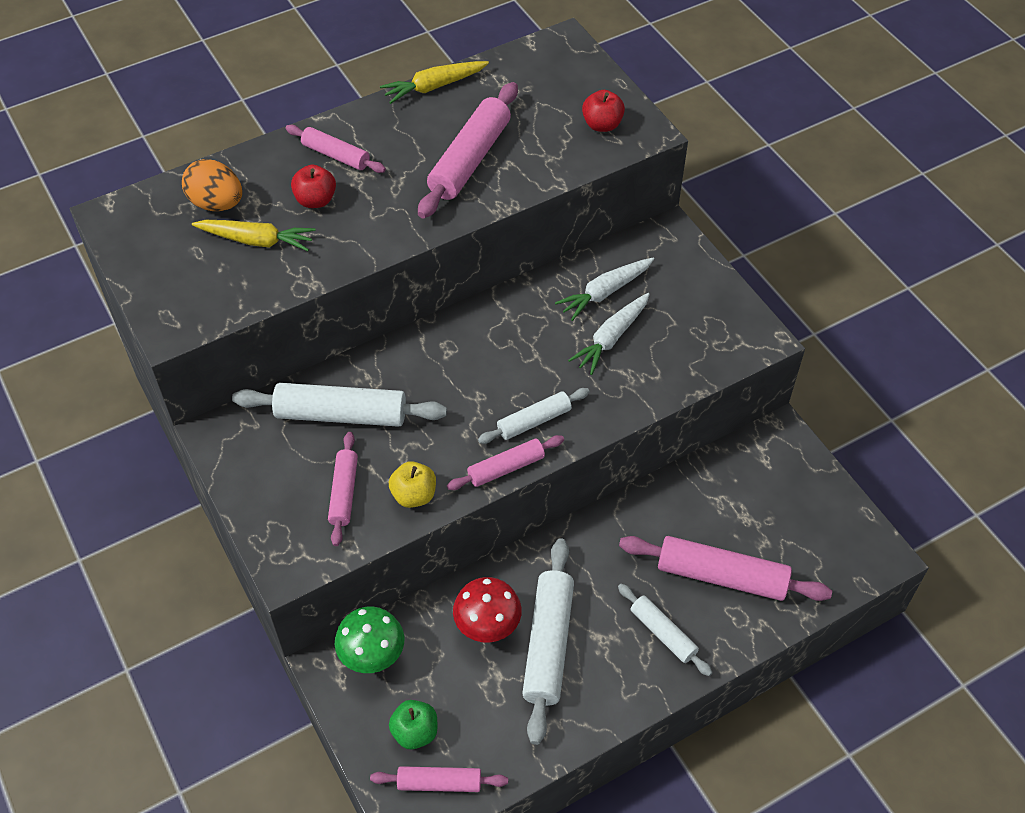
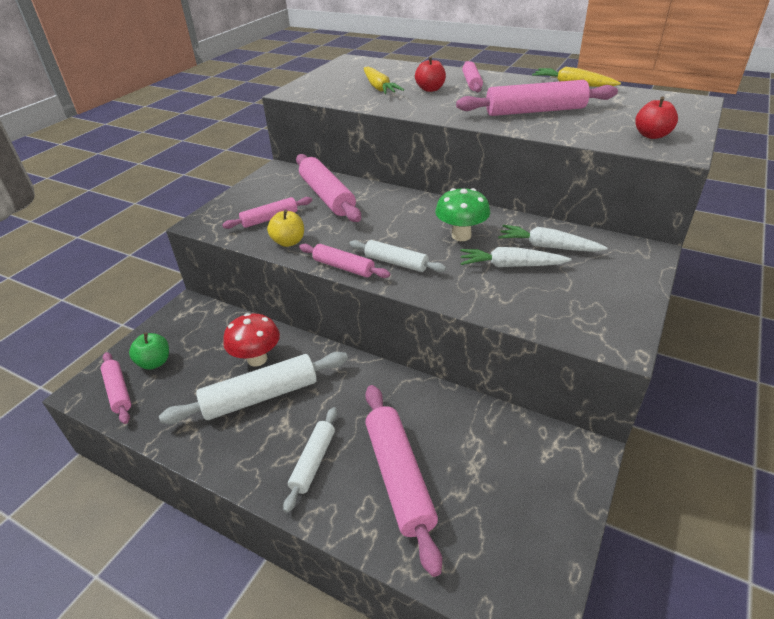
camera: 60 degrees right, 15 degrees down
(217, 203) = (391, 73): orange egg -> none
(341, 414) = (327, 196): white rolling pin -> pink rolling pin
(372, 656) = (204, 319): green mushroom -> green mushroom (461, 236)

